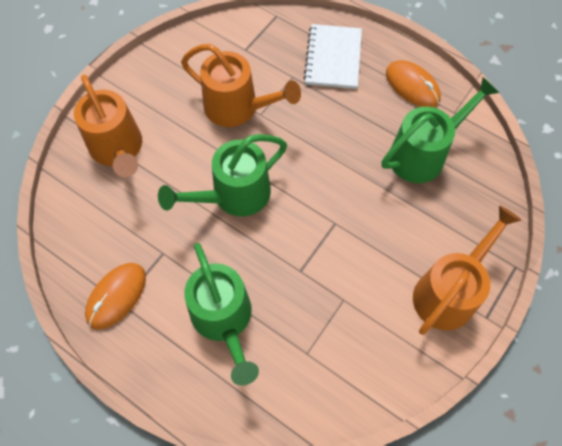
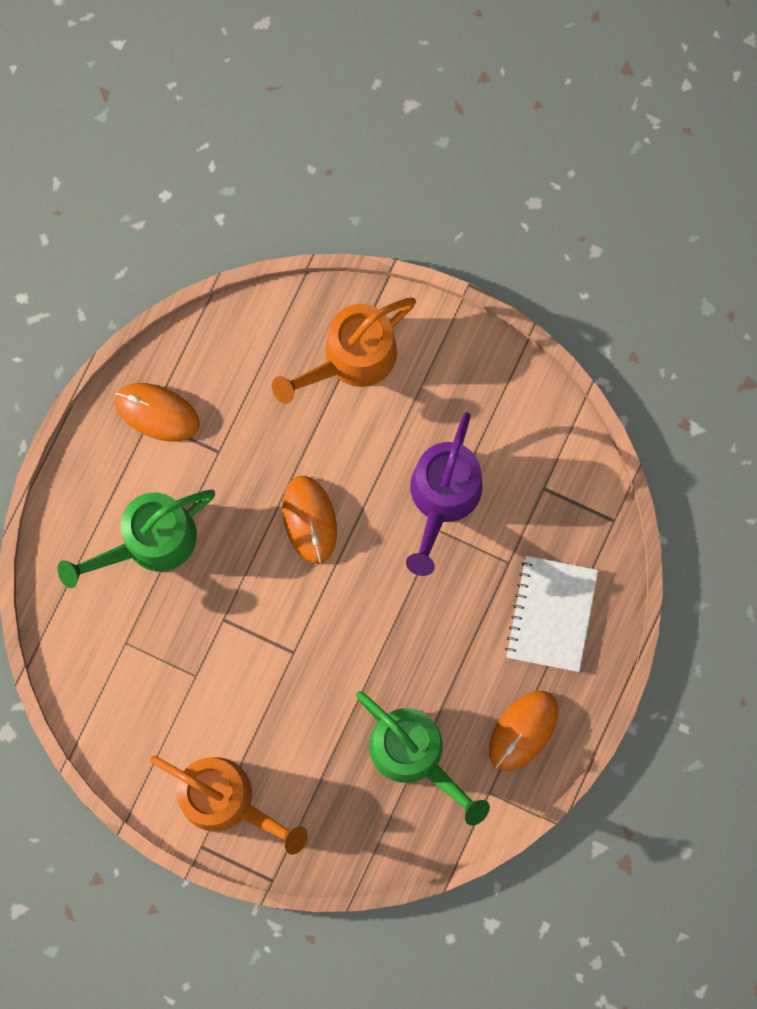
camera: 80 degrees right, 15 degrees up
(233, 196) = (309, 519): green watering can -> orange mouse
(238, 108) = (442, 499): orange watering can -> purple watering can
(333, 58) = (551, 614): white notebook -> white notebook turned 75 degrees counterclockwise

